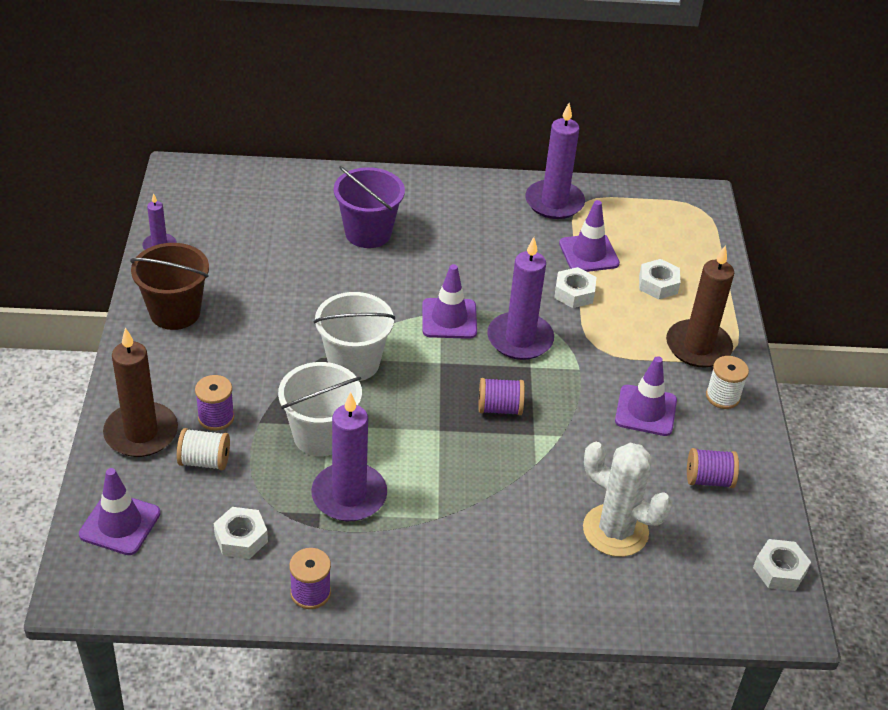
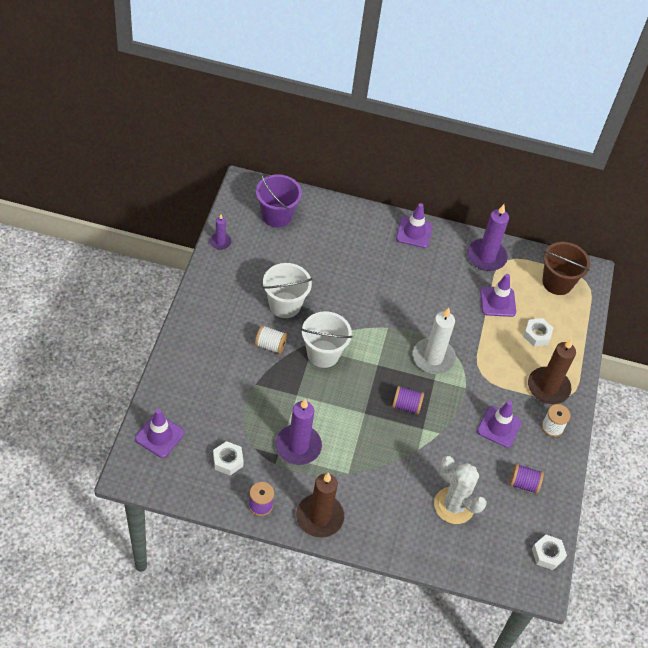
camera: 10 degrees right, 10 degrees up
(141, 433) = (183, 376): brown candle -> brown candle (319, 517)
(175, 312) = (220, 294): brown bucket -> brown bucket (557, 282)
(204, 461) = (217, 404): white spool -> white spool (270, 345)
(216, 417) = (230, 375): purple spool -> none
(320, 436) = (290, 401): white bucket -> white bucket (285, 305)
(368, 233) = (356, 257): purple bucket -> purple bucket (276, 215)
(449, 319) = (392, 333): purple traffic cone -> purple traffic cone (414, 232)
(520, 339) = (433, 358): purple candle -> white candle
(574, 293) = (479, 330): white nut -> none

